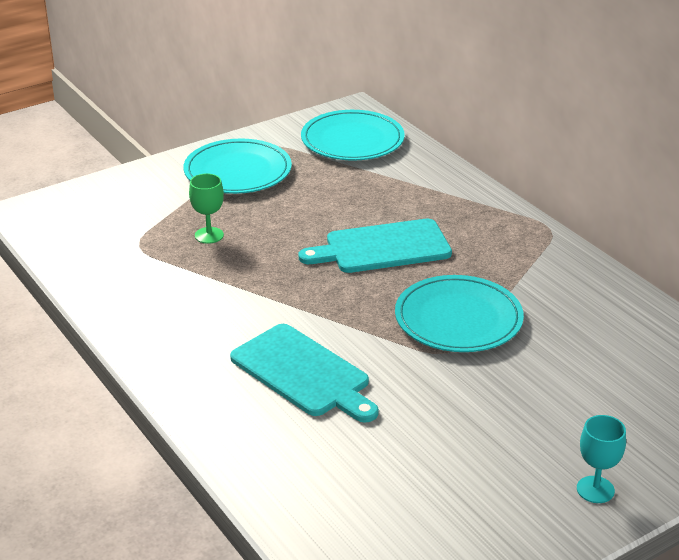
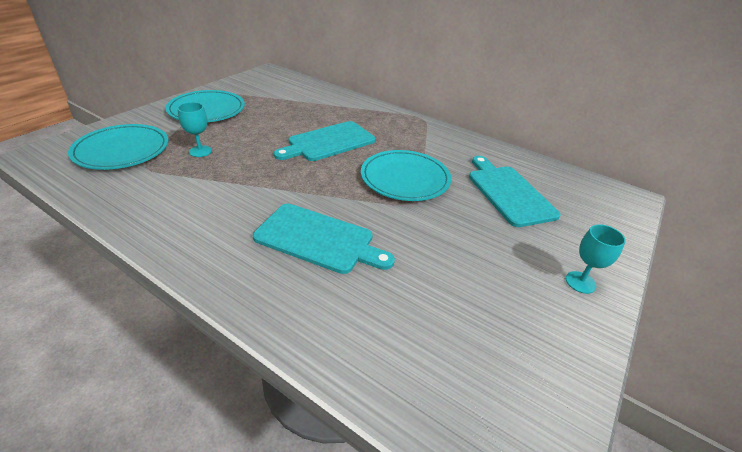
camera: 25 degrees left, 5 degrees up
(209, 235) = (200, 151): green goblet -> turquoise goblet
(352, 140) = (276, 86): turquoise plate -> turquoise plate (122, 150)
(595, 366) = (508, 193): none -> turquoise cutting board

